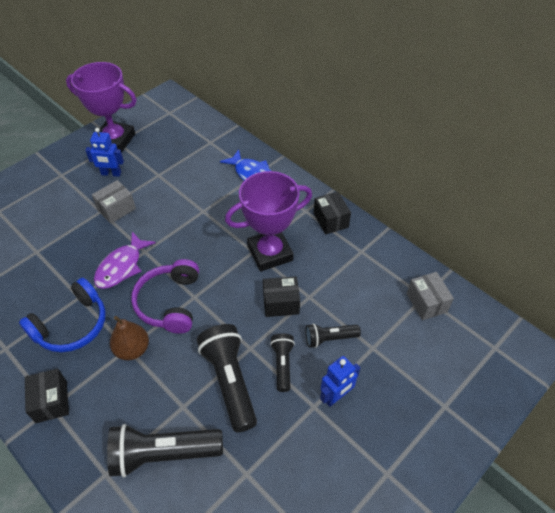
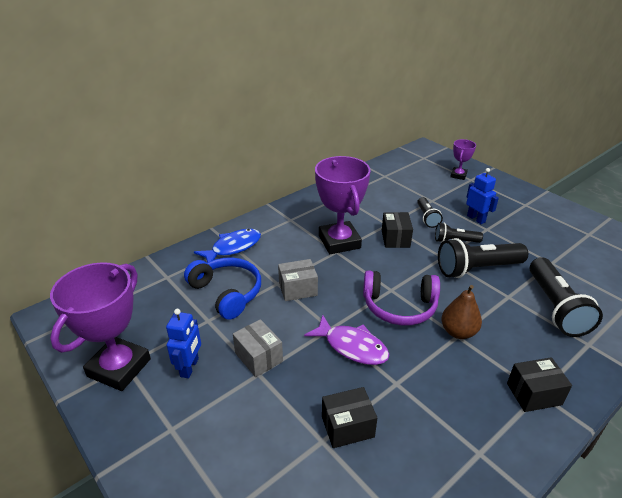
camera: 85 degrees left, 15 degrees down
(71, 325) = (436, 386): blue headphones -> blue headphones (226, 293)
(330, 220) = (304, 207): black box -> black box (347, 426)
(426, 303) = (390, 175): grey box -> grey box (298, 289)
(452, 390) = (458, 175): none -> purple trophy

